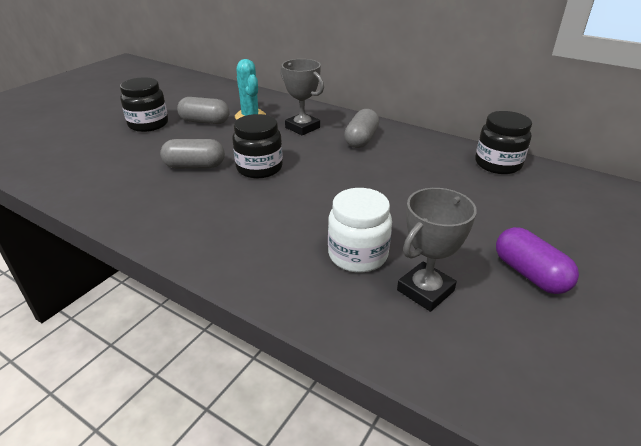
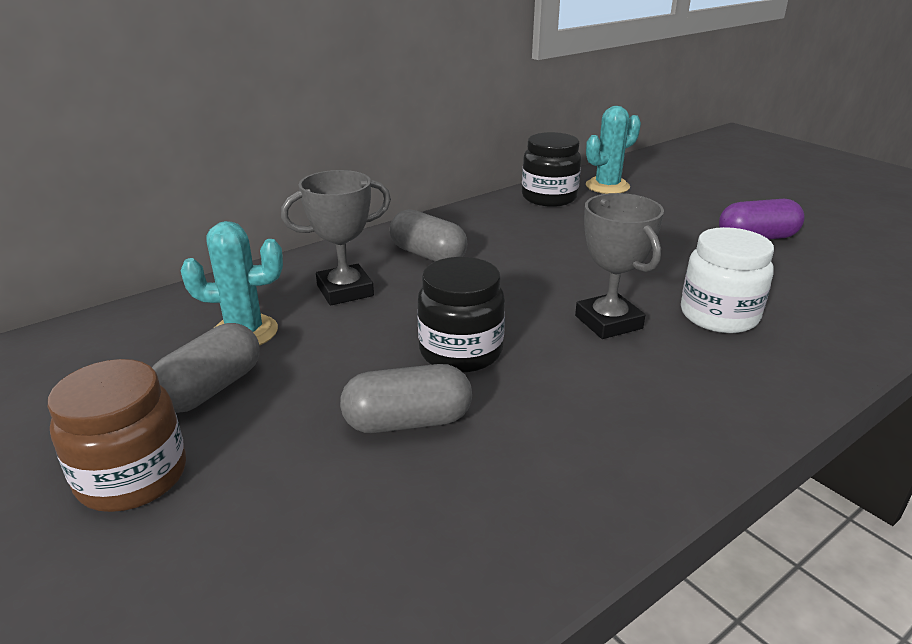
camera: 70 degrees left, 5 degrees down
(148, 124) = (132, 477): black jar -> brown jar
(195, 166) = (407, 422): grey capsule -> grey capsule turned 60 degrees clockwise
(425, 290) = (785, 292): grey trophy -> grey trophy (608, 322)
(556, 186) = (607, 186): none -> turquoise cactus

